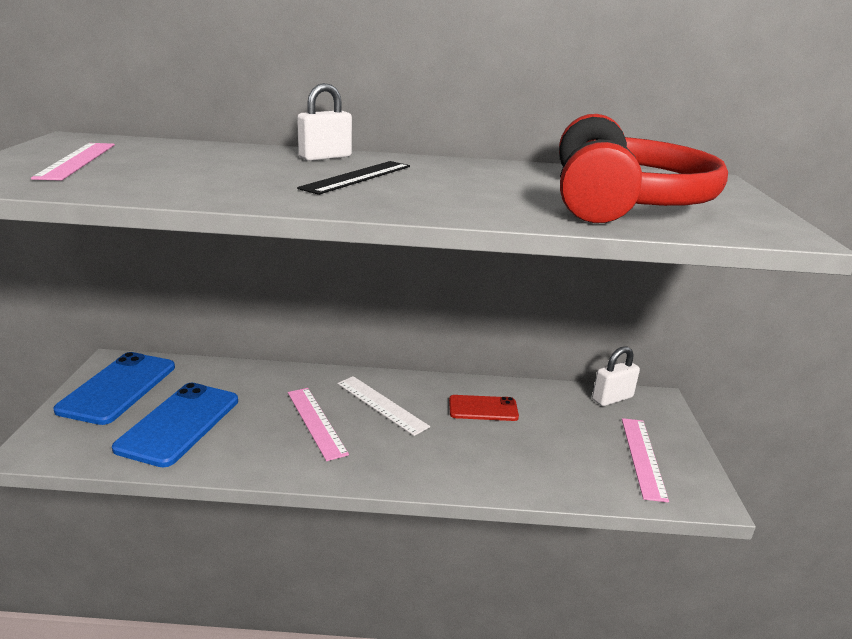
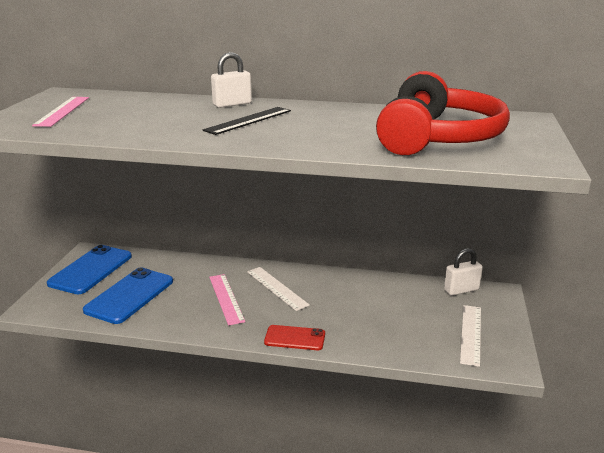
camera: 10 degrees right, 0 degrees up
(483, 408) = (354, 294): red phone -> red phone (295, 338)
(642, 457) = (470, 334): pink ruler -> white ruler

